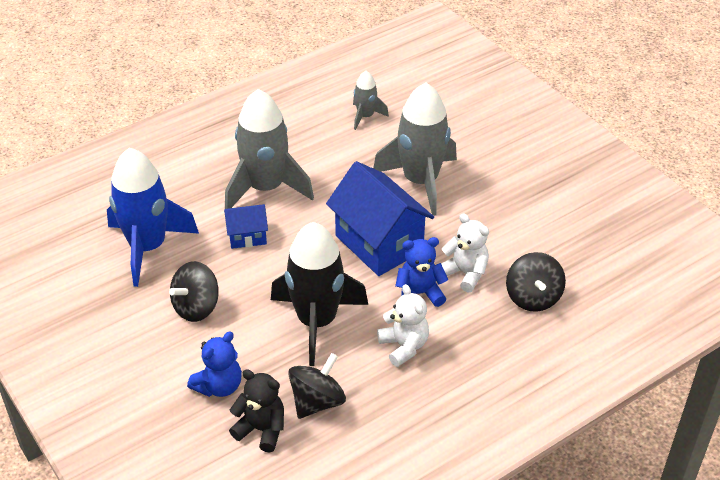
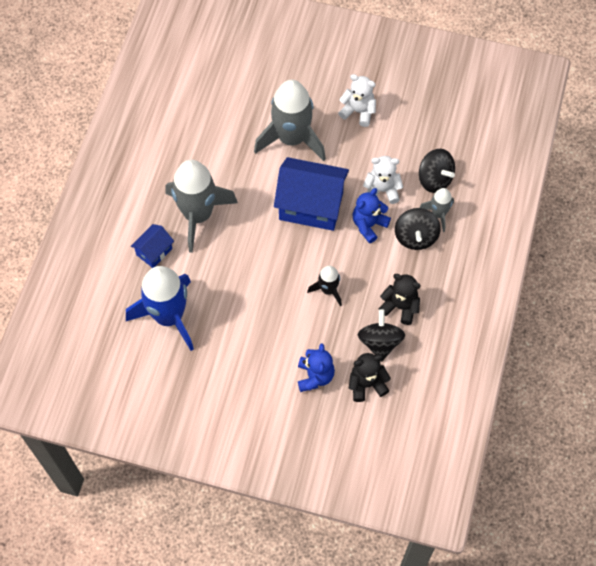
camera: 40 degrees left, 20 degrees up
(196, 307) = (246, 335): black spinning top -> black spinning top (415, 237)
(247, 236) = (224, 261): blue house -> blue house (154, 252)
(317, 321) = (328, 290): black rocket -> black rocket, size x0.49
(365, 116) = (206, 109): grey rocket -> grey rocket (438, 214)
(374, 384) = (400, 306): none -> black teddy bear
(404, 346) = (393, 268): white teddy bear -> white teddy bear (358, 111)

